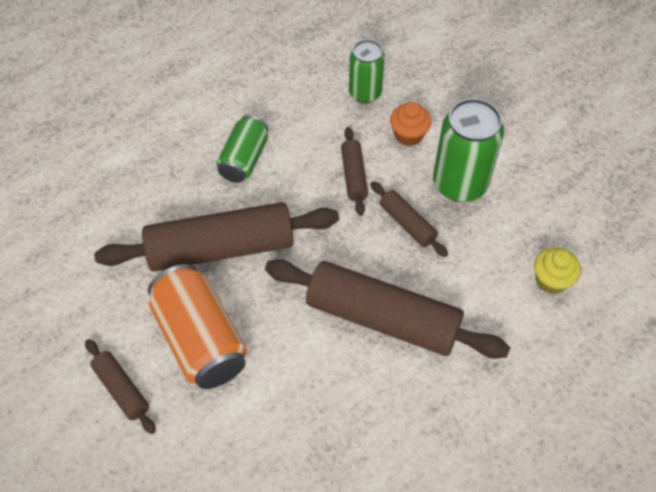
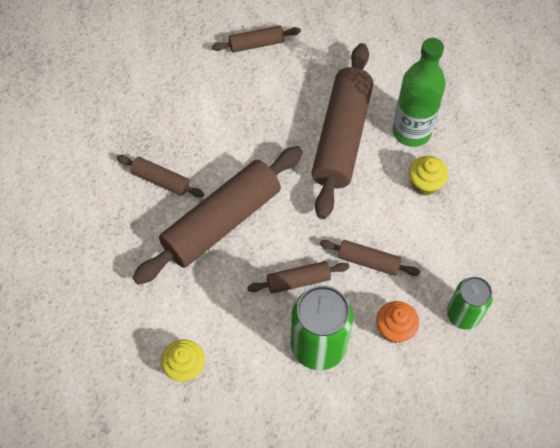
camera: 115 degrees right, 5 degrees up
(185, 189) = (411, 132): none -> green bottle
(200, 339) = (269, 99): orange can -> none
(244, 159) = (425, 184): green can -> yellow cupcake
(366, 405) = (161, 180): none -> brown rolling pin

